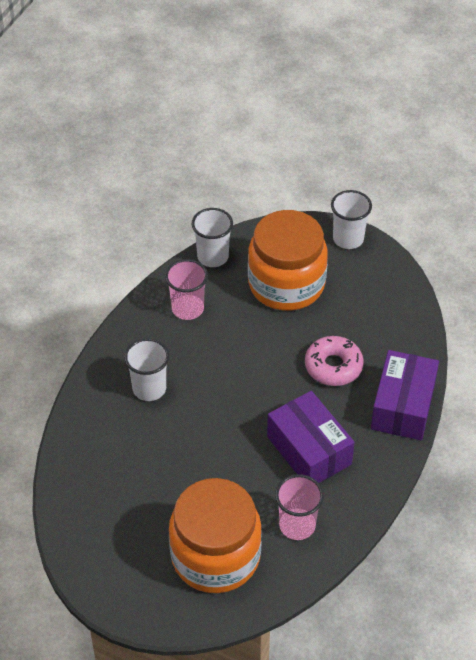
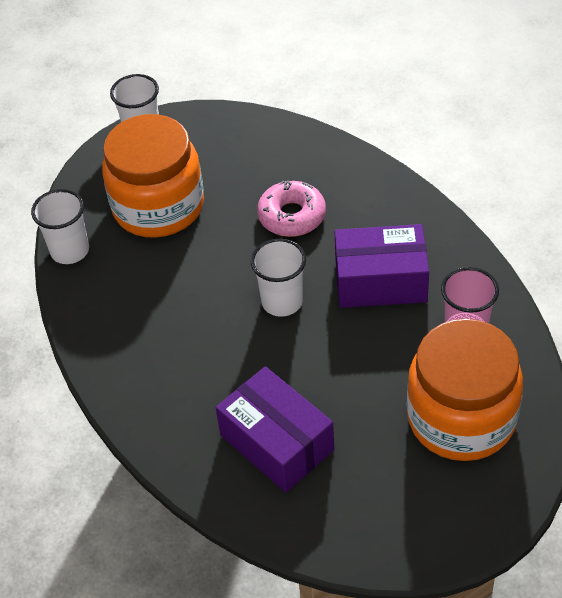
camera: 55 degrees left, 0 degrees up
(149, 388) = (202, 384): white cup -> white cup (282, 302)
(187, 308) = (121, 303): pink cup -> none
(403, 406) = (378, 185): purple box -> purple box (277, 442)

